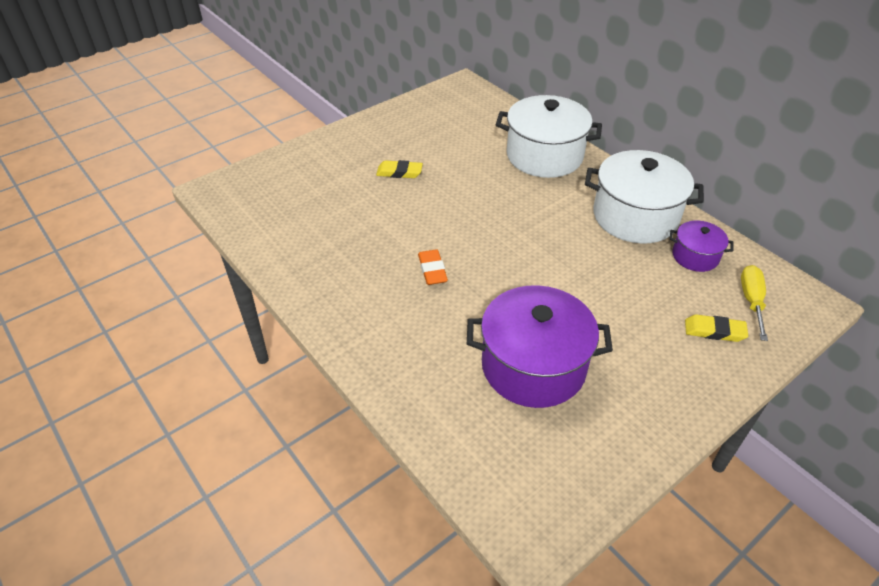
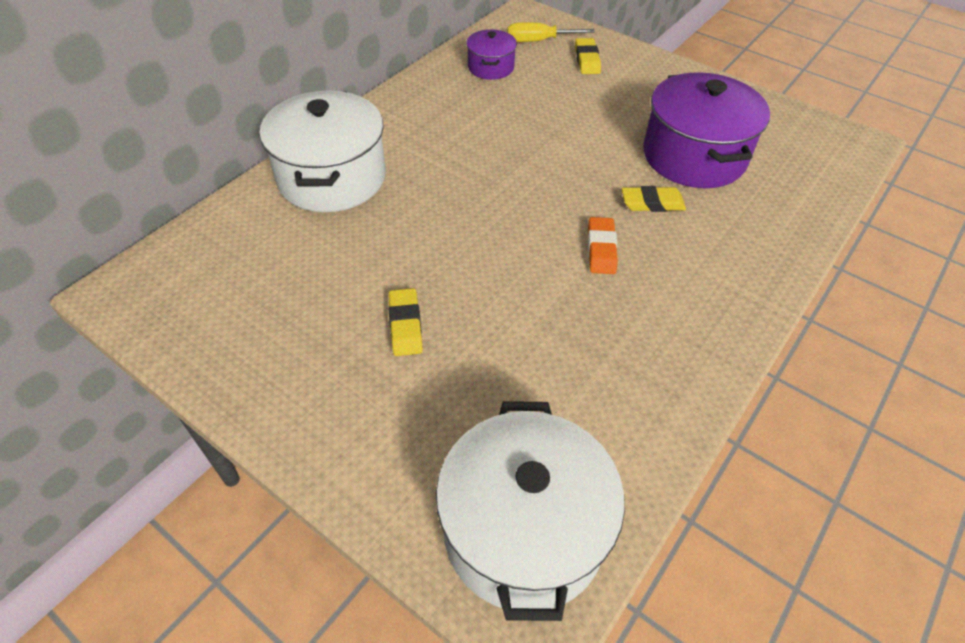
camera: 105 degrees left, 5 degrees up
(432, 270) = (601, 249): orange eraser -> orange eraser turned 60 degrees counterclockwise
(475, 315) = (652, 203): none -> yellow eraser
(635, 216) = (440, 103): white pot -> white pot (524, 531)

